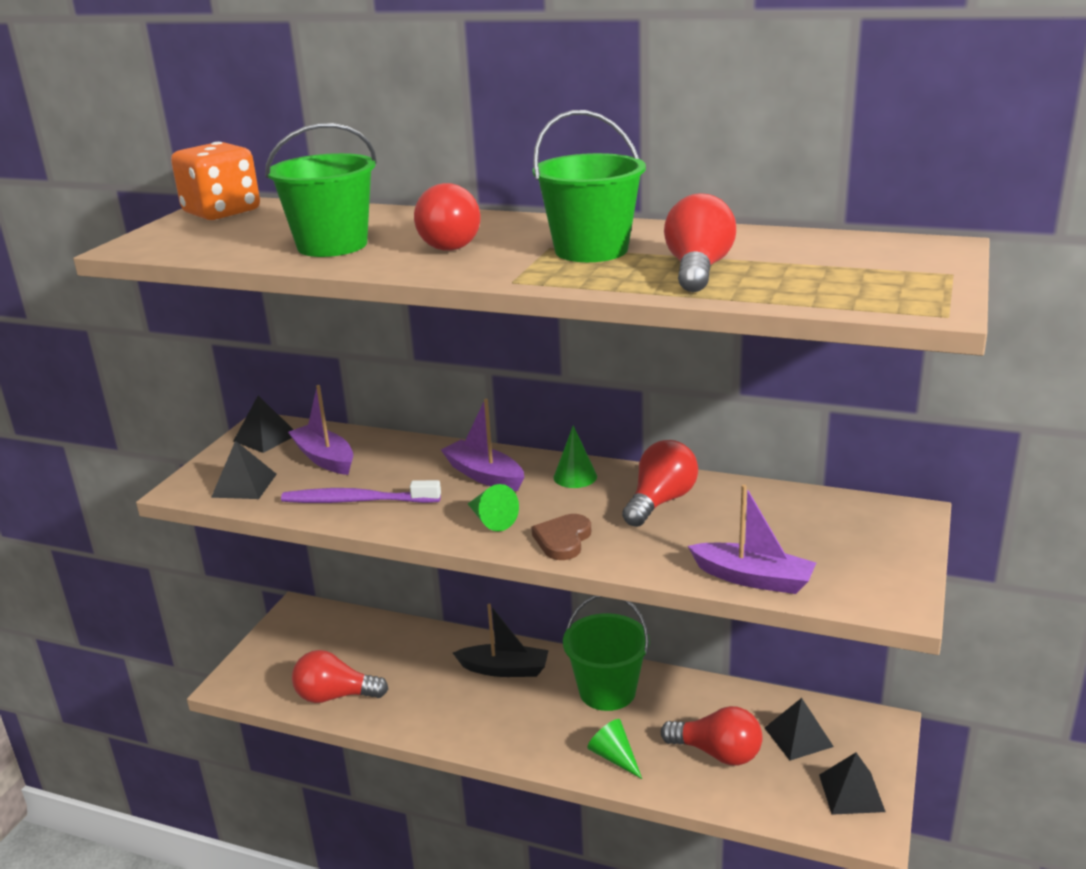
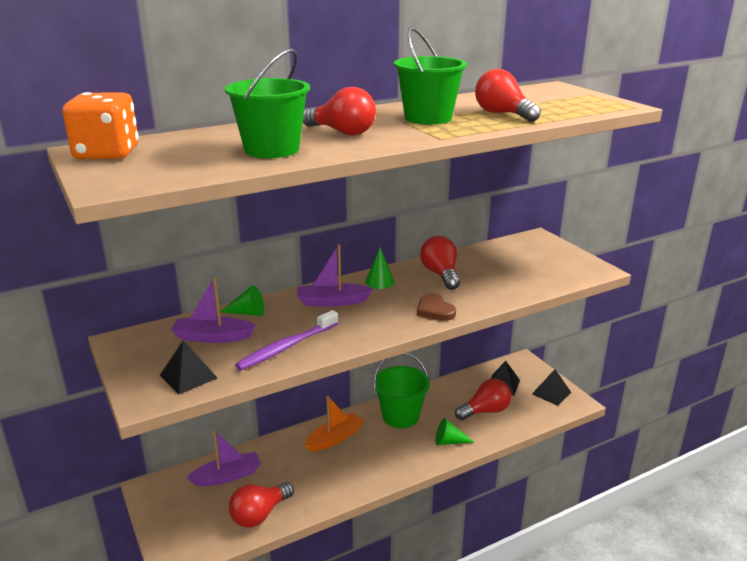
camera: 50 degrees left, 0 degrees up
(266, 437) = (139, 345): black pyramid -> none
(491, 520) = (382, 319): green cone -> green cone (247, 313)
(504, 669) = (335, 438): black boat -> orange boat
(753, 578) = (538, 286): purple boat -> purple boat (227, 476)

